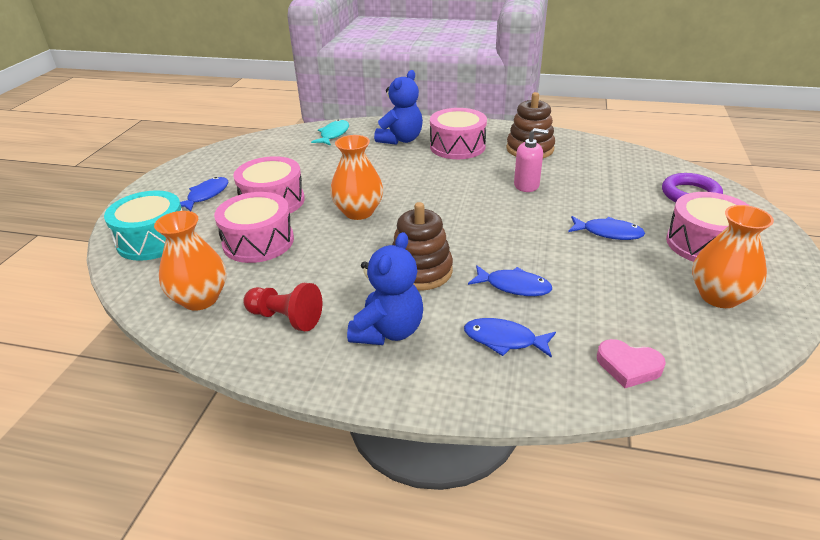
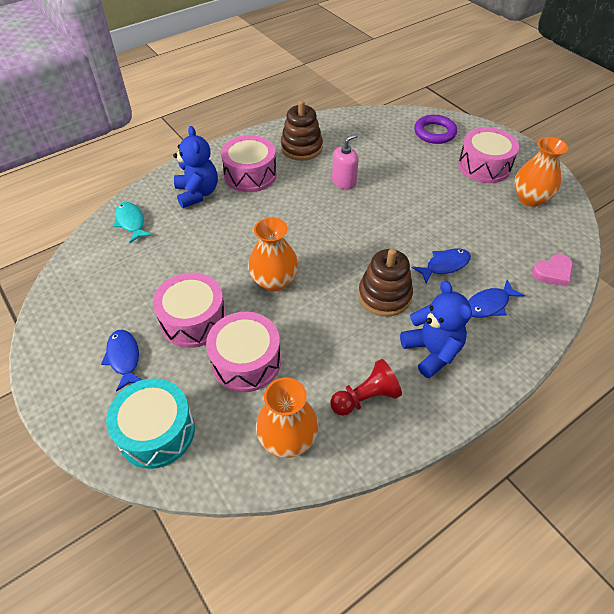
camera: 50 degrees left, 15 degrees up
(608, 233) = (435, 190): blue fish -> none

